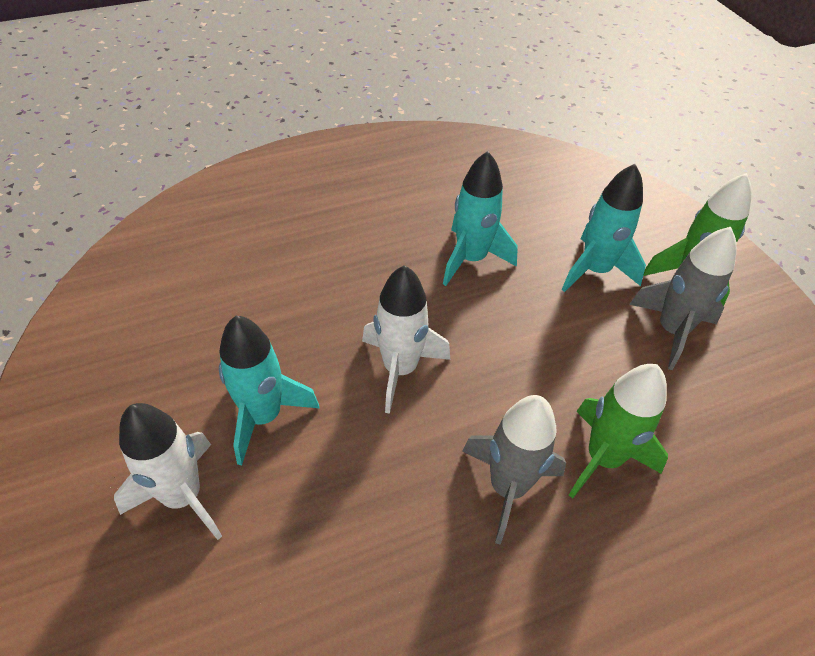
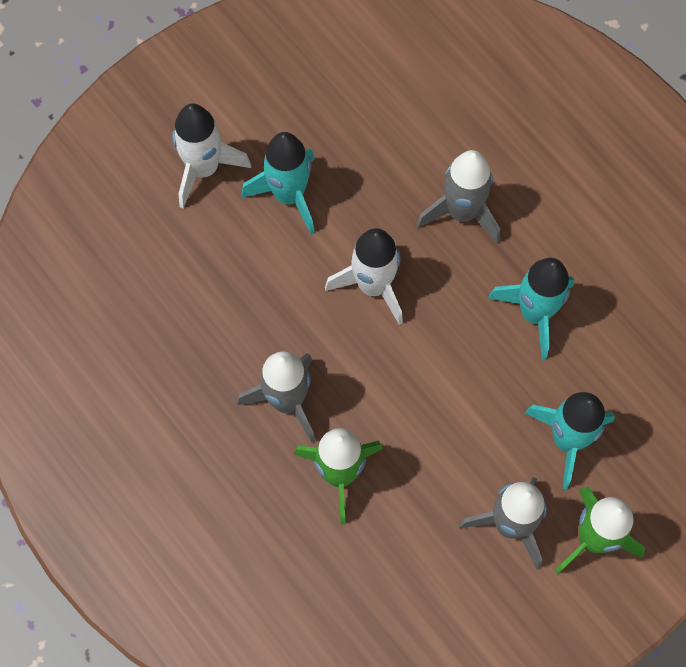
camera: 75 degrees right, 20 degrees up
(353, 280) = (462, 212): none -> grey rocket

